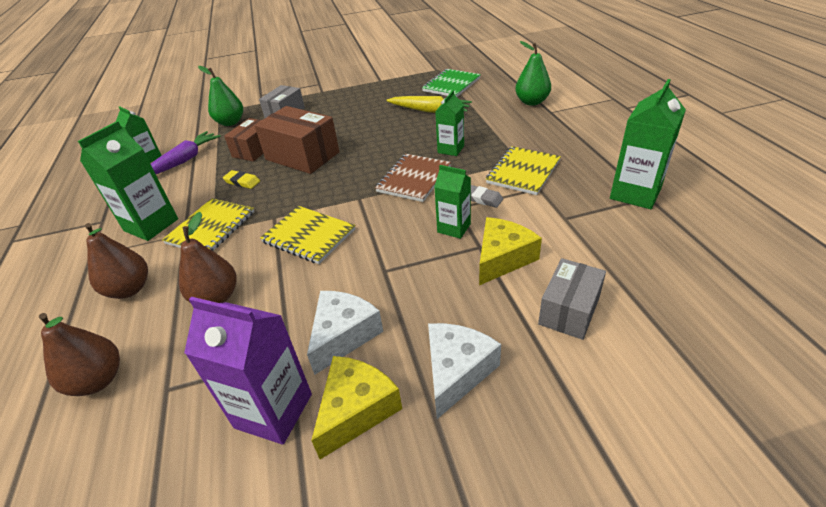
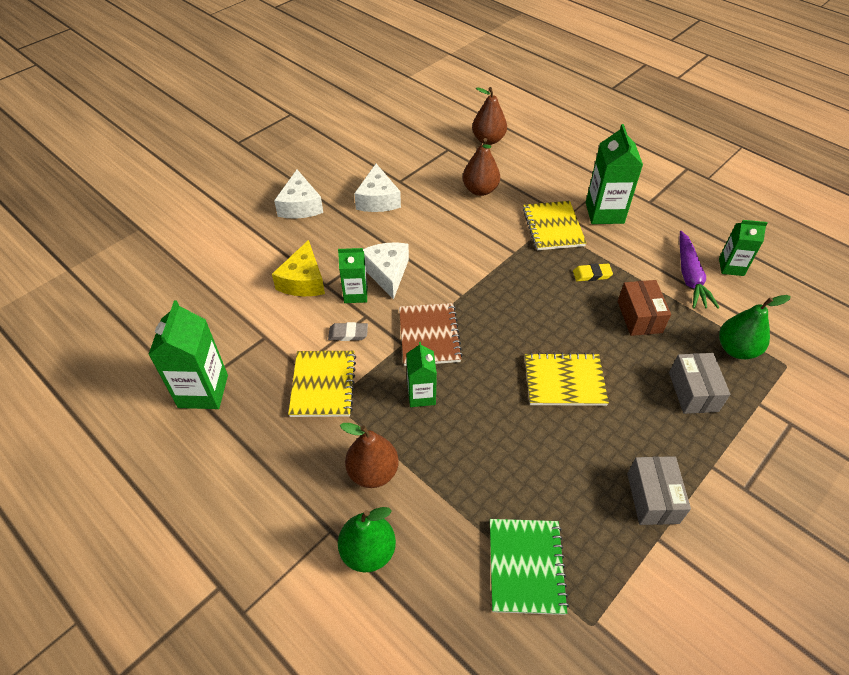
camera: 145 degrees right, 10 degrees up
(129, 289) = (543, 175): brown pear -> brown pear (373, 472)
(273, 411) = (383, 161): purple carton -> none
(302, 156) = (576, 326): brown box -> none
(308, 236) = (467, 247): yellow notebook -> yellow notebook (564, 381)
(356, 409) = (342, 175): yellow cheese -> none
(408, 238) = (387, 273): none -> white cheese
(429, 111) = (504, 470): yellow carrot -> none
(569, 310) = (244, 259): grey box -> grey box (652, 498)

